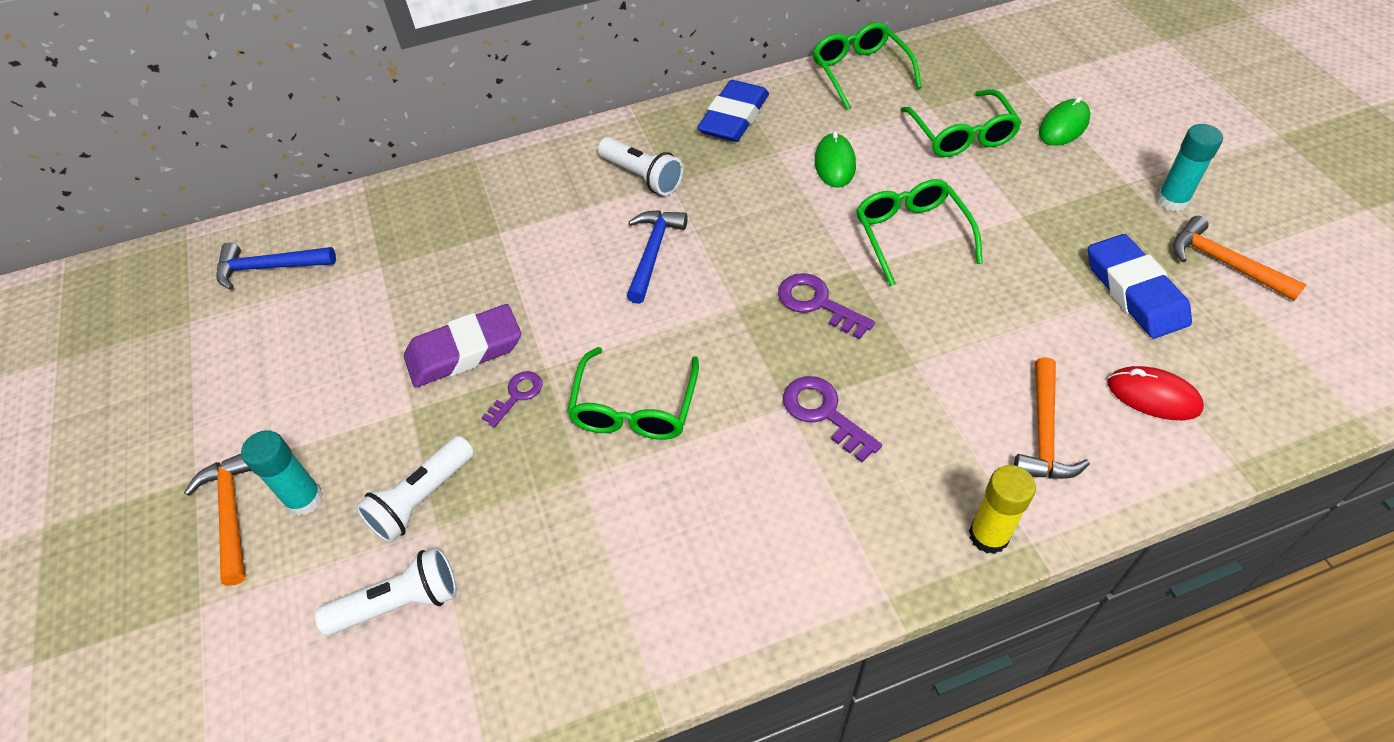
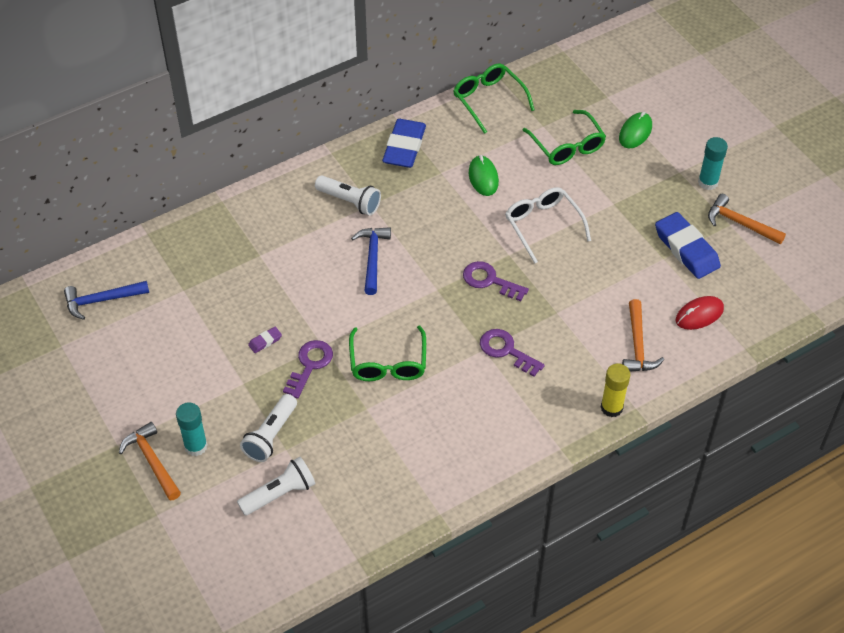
camera: 15 degrees left, 0 degrees up
(465, 351) = (265, 341): purple eraser -> purple eraser, size x0.43
(517, 395) = (310, 365): purple key -> purple key, size x1.53
(911, 234) = (543, 225): green glasses -> white glasses
(1153, 396) = (699, 315): red mouse -> red mouse turned 45 degrees counterclockwise

